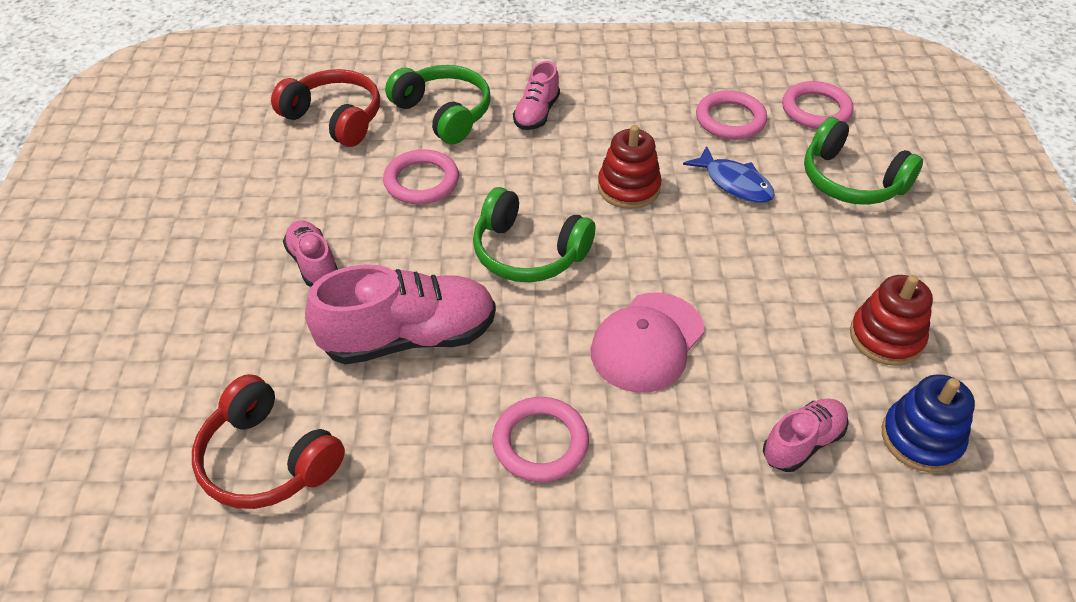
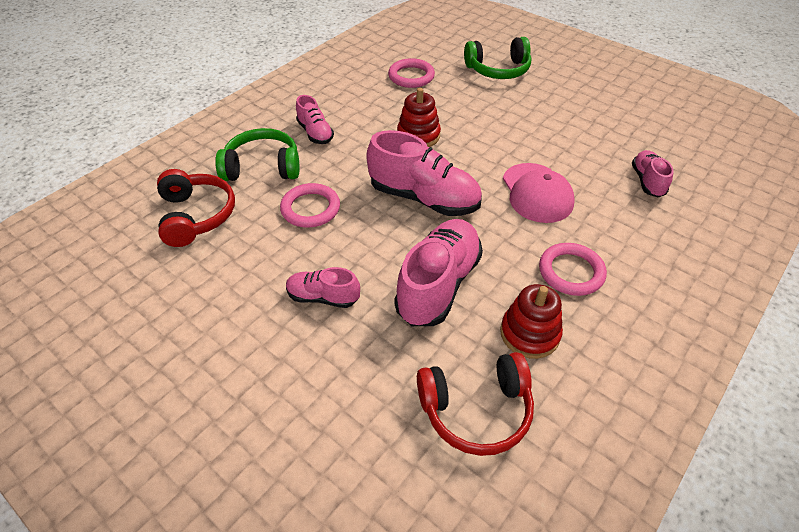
camera: 50 degrees left, 0 degrees up
(335, 118) = (196, 216): red headphones -> red headphones turned 90 degrees clockwise
(528, 252) = (424, 198): green headphones -> pink shoe
(734, 183) = (458, 102): blue fish -> none
(816, 110) = (438, 50): pink ring -> none
(886, 337) = (606, 120): red stacking toy -> red stacking toy (529, 333)
(921, 438) = (673, 146): blue stacking toy -> none

